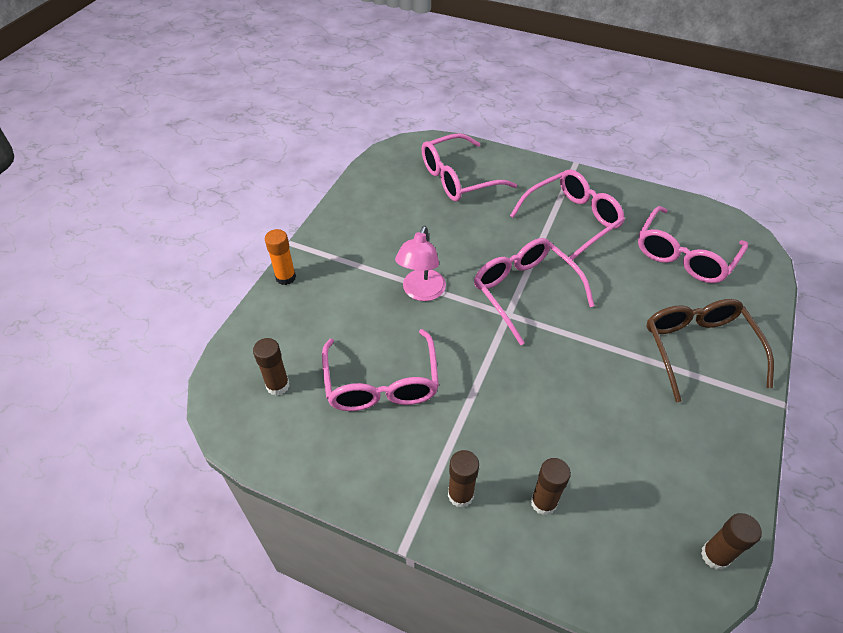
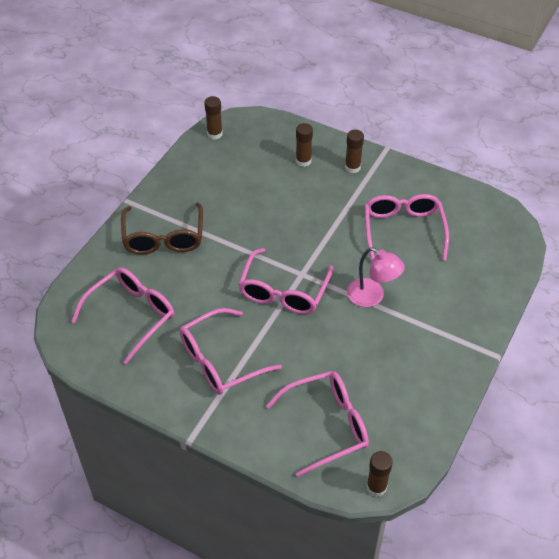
camera: 175 degrees left, 0 degrees up
(278, 385) = (478, 234): brown glue stick -> brown glue stick (376, 487)
(285, 277) = (492, 319): orange glue stick -> none
(421, 292) = (372, 297): pink lamp -> pink lamp turned 105 degrees clockwise
(525, 292) = (284, 291): pink glasses -> pink glasses turned 45 degrees clockwise

